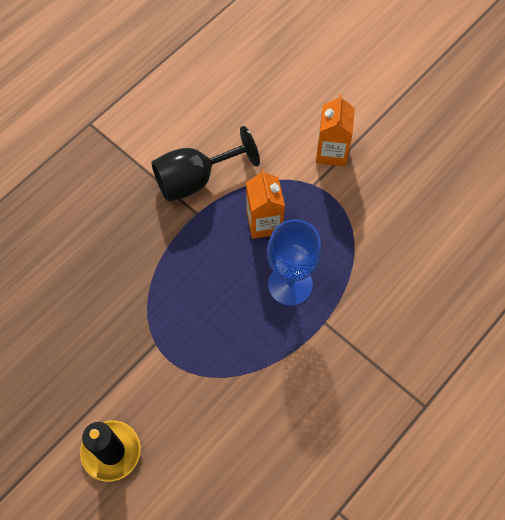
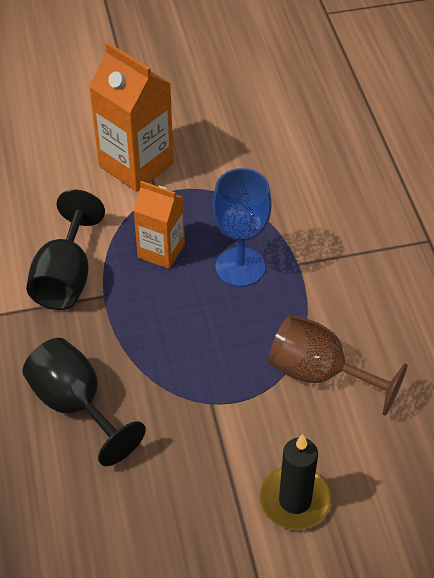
camera: 55 degrees left, 15 degrees down
(95, 259) = (76, 405): none -> black goblet
(232, 402) = (320, 374): none -> brown goblet
(331, 152) = (136, 165): orange carton -> orange carton, size x1.61

